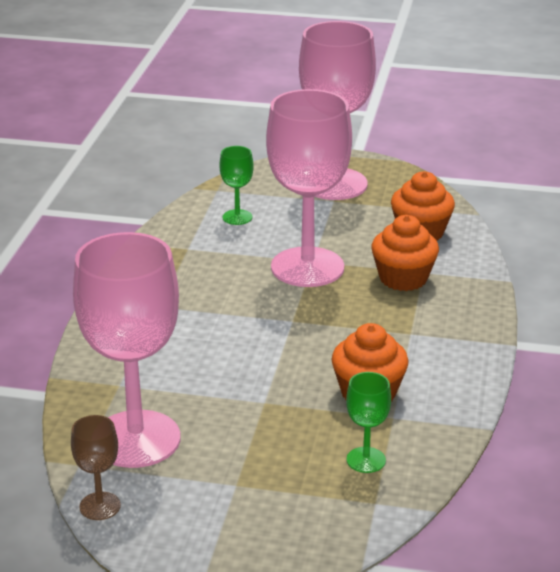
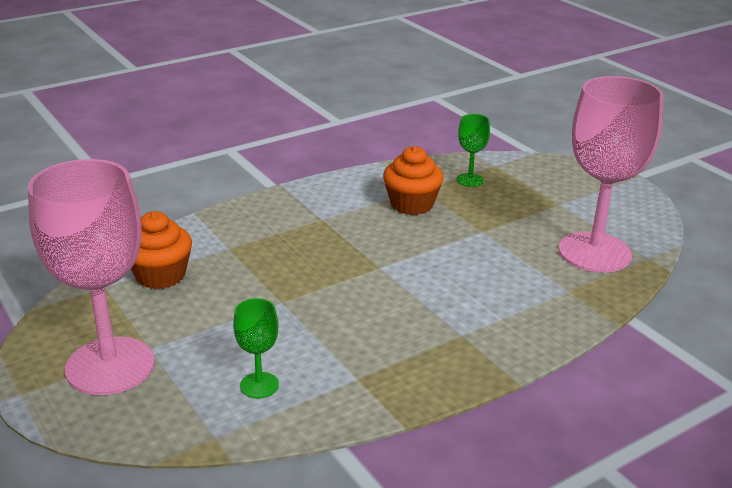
camera: 135 degrees left, 0 degrees up
(100, 506) = (655, 231): brown goblet -> none
(307, 267) = (296, 298): pink goblet -> none
(403, 278) = (251, 251): orange cupcake -> none

